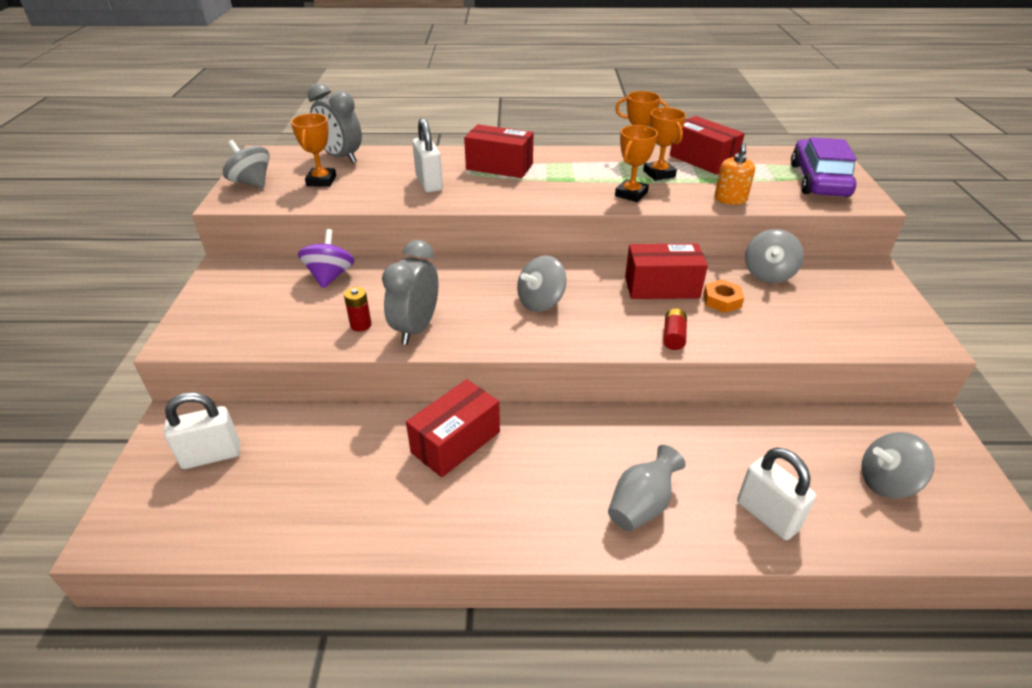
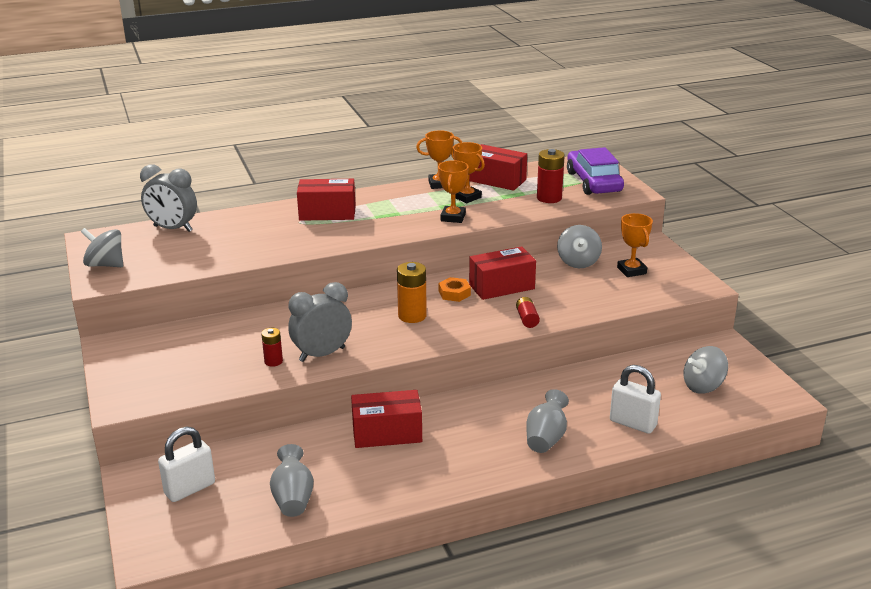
camera: 20 degrees left, 10 degrees down
(304, 503) = (293, 498): none -> grey vase
(321, 181) = (172, 252): orange trophy -> orange trophy (631, 270)
(330, 276) = (217, 332): purple spinning top -> none
(416, 328) = (322, 354): grey clock -> grey clock turned 60 degrees clockwise
(429, 183) = (274, 237): white padlock -> none
(455, 442) = (387, 433): red box -> red box turned 60 degrees clockwise
(541, 302) = (412, 316): grey spinning top -> orange battery
(722, 300) = (551, 287): orange nut -> orange nut (454, 293)
(730, 199) = (533, 208): orange soap dispenser -> none
(755, 190) = (549, 198): none -> red battery

